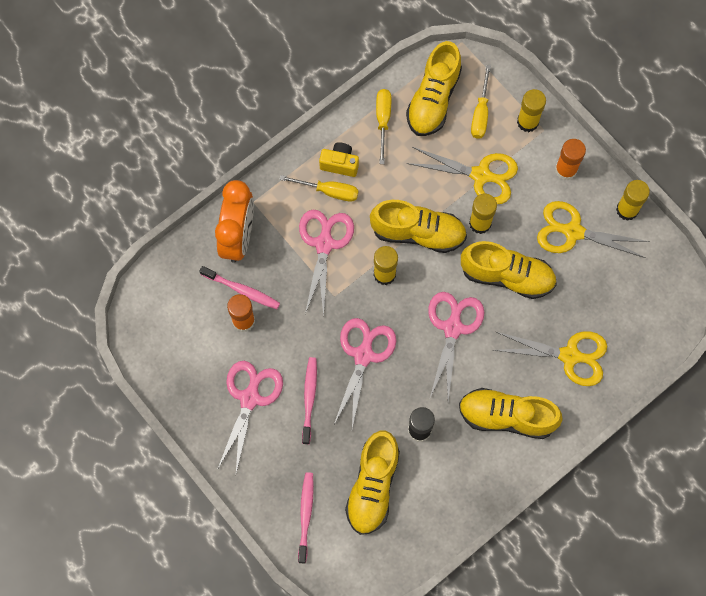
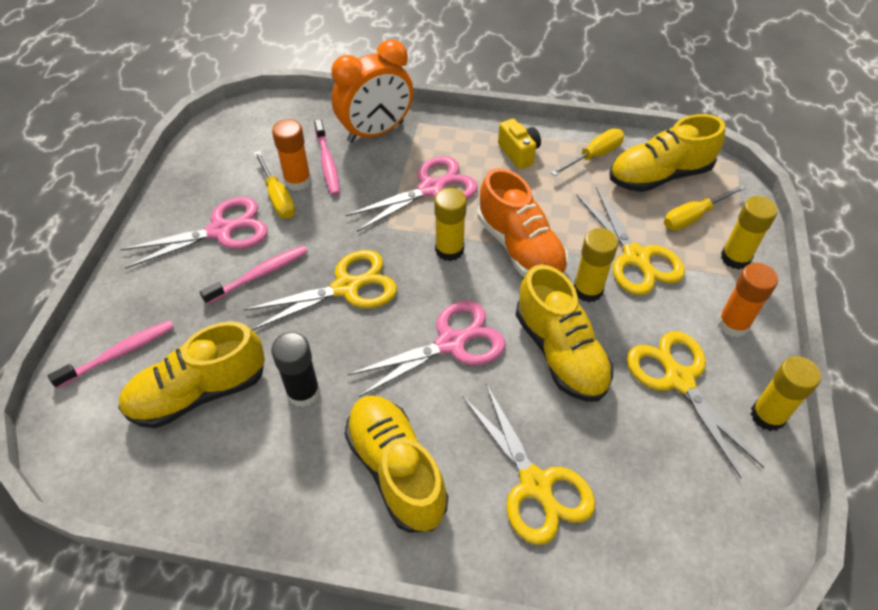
camera: 50 degrees right, 20 degrees down
(329, 191) = (485, 161): yellow screwdriver -> yellow screwdriver (278, 197)
(363, 354) = (347, 287): pink scissors -> yellow scissors
(418, 233) = (520, 248): yellow shoe -> orange shoe

